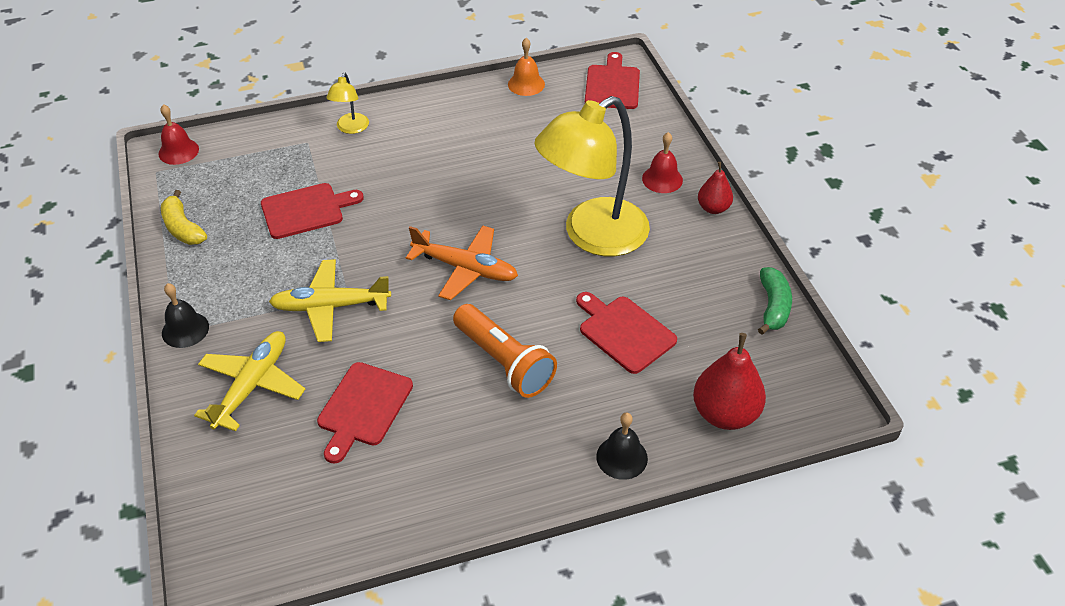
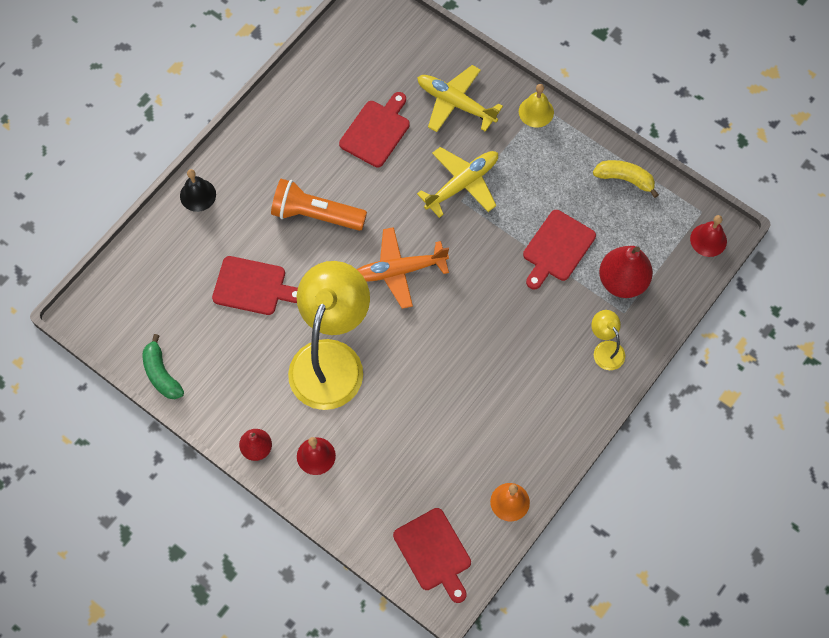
camera: 145 degrees right, 20 degrees up
(185, 329) = (536, 111): black bell -> yellow bell
(252, 386) = (456, 103): yellow plane -> yellow plane turned 135 degrees clockwise
(363, 408) = (376, 131): red cutting board -> red cutting board turned 45 degrees clockwise
(725, 414) = (151, 264): red pear -> red pear (622, 281)

